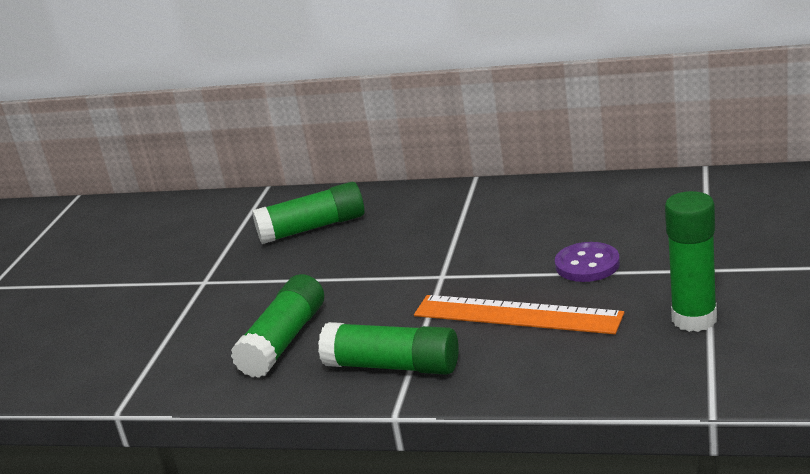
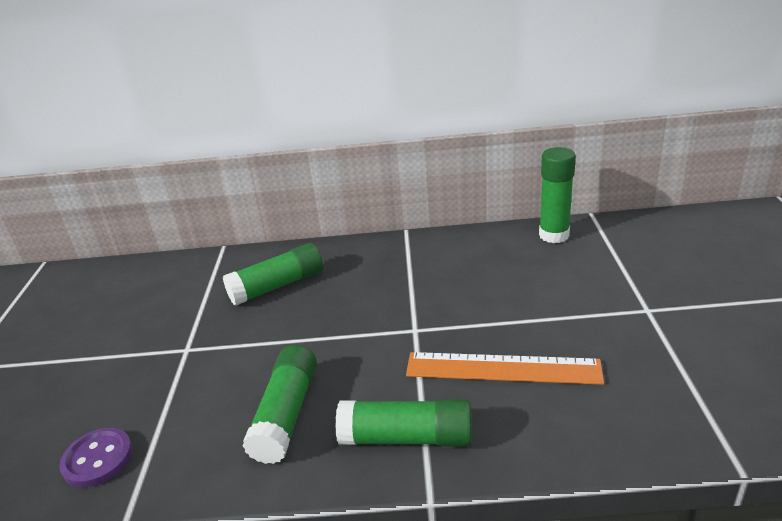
camera: 15 degrees left, 5 degrees up
(587, 265) = (541, 311): purple button -> purple button (98, 459)
(694, 319) = (665, 363): green glue stick -> green glue stick (554, 235)

